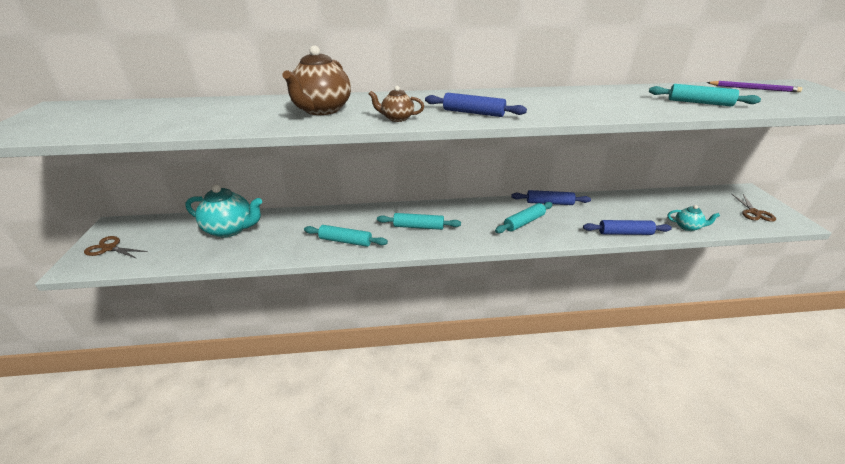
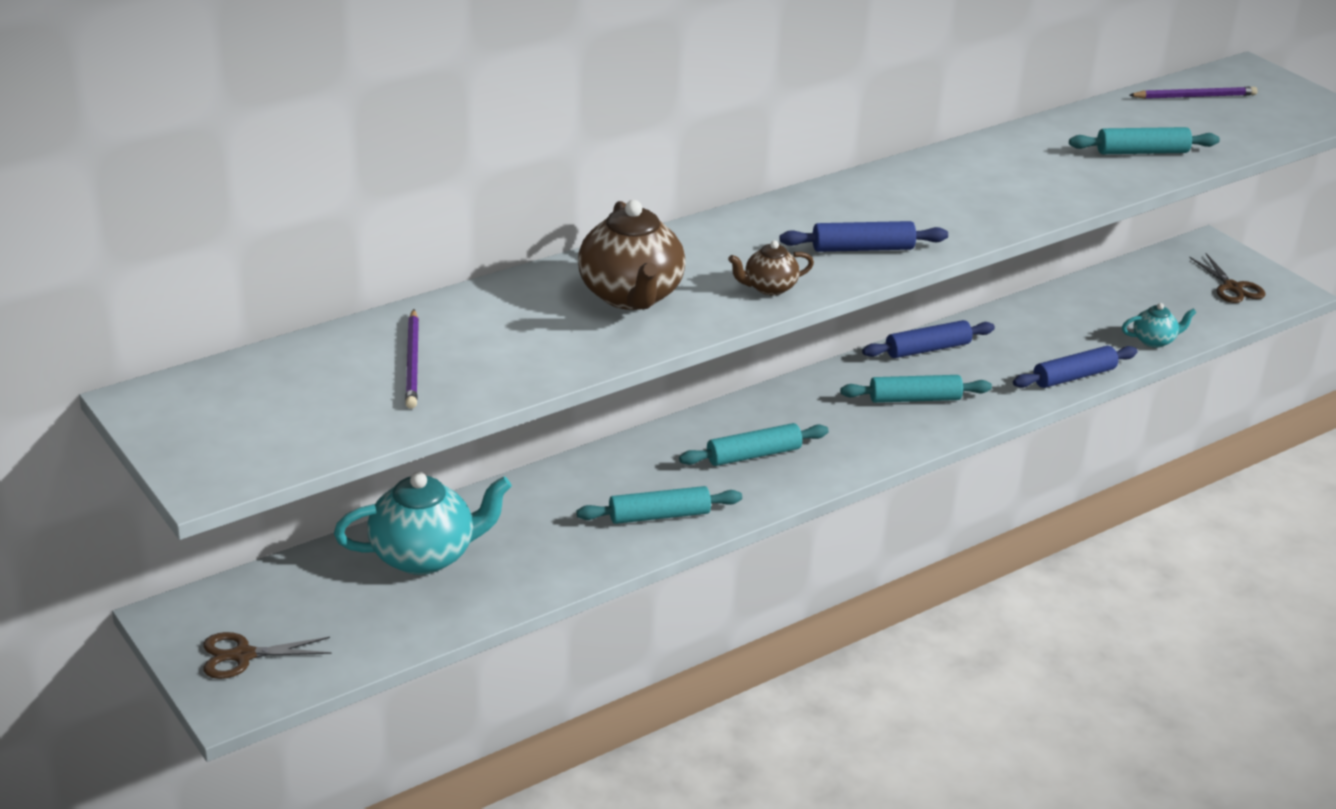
camera: 30 degrees left, 0 degrees up
(178, 114) = (412, 362): none -> purple pencil
(524, 222) = (914, 399): turquoise rolling pin -> turquoise rolling pin turned 60 degrees clockwise

